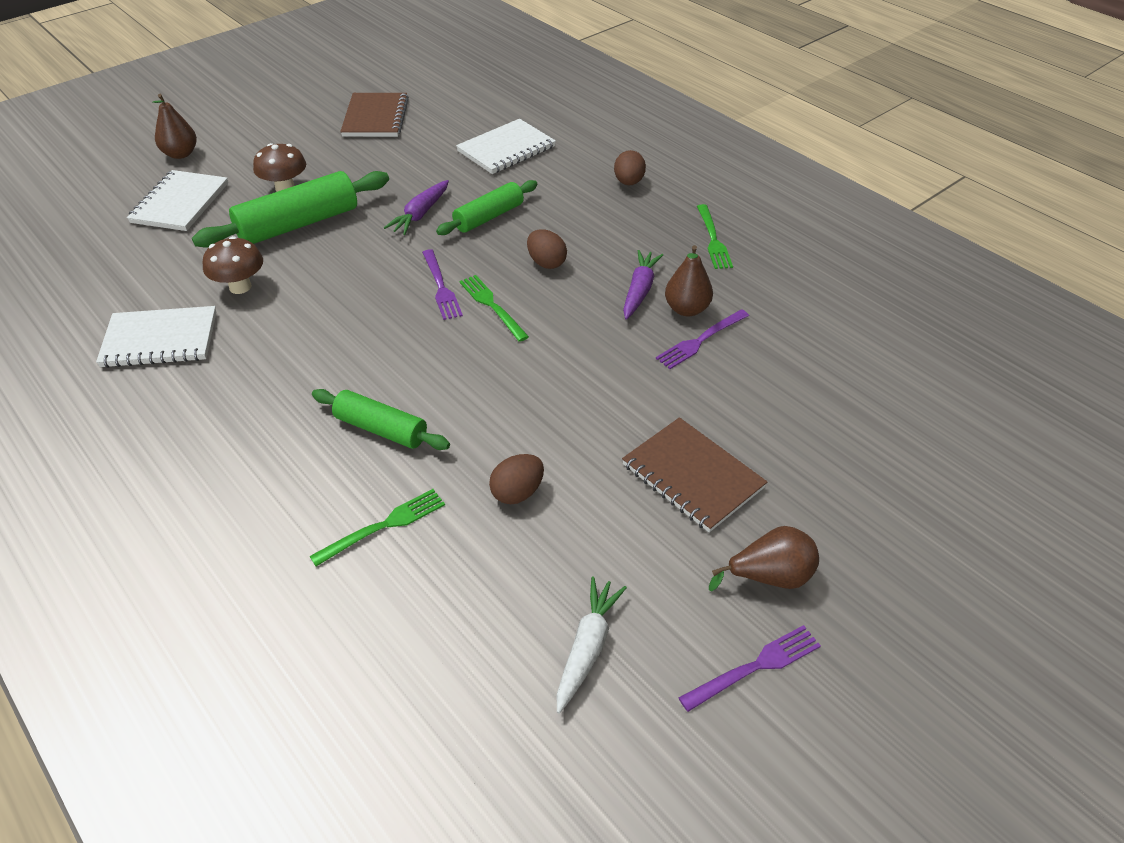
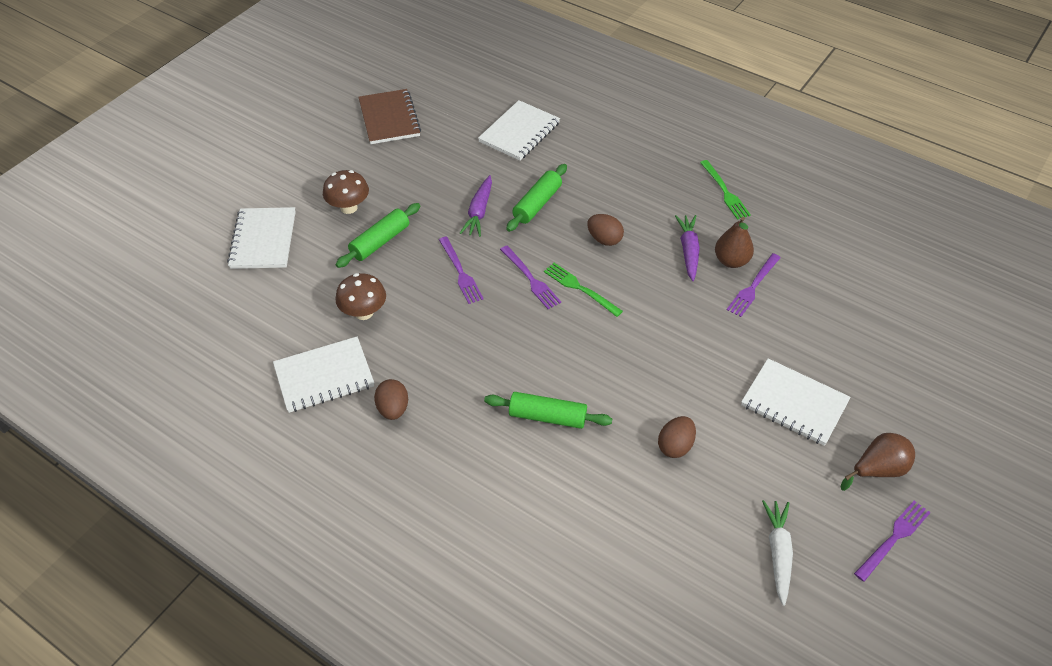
camera: 15 degrees left, 5 degrees up
(180, 154) = (233, 188): brown pear -> none
(298, 224) = (380, 242): green rolling pin -> green rolling pin, size x0.63
(367, 267) = (460, 272): none -> purple fork
(384, 526) = (590, 496): green fork -> none
(628, 182) = (635, 148): brown egg -> brown egg (393, 409)
(692, 476) = (794, 403): brown notebook -> white notebook

